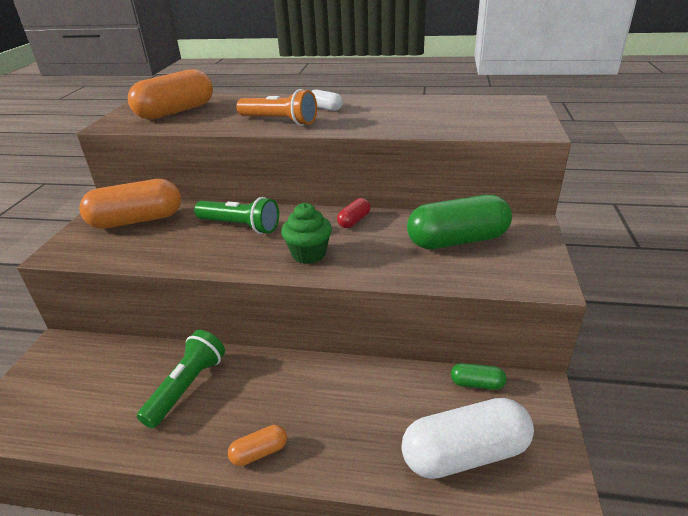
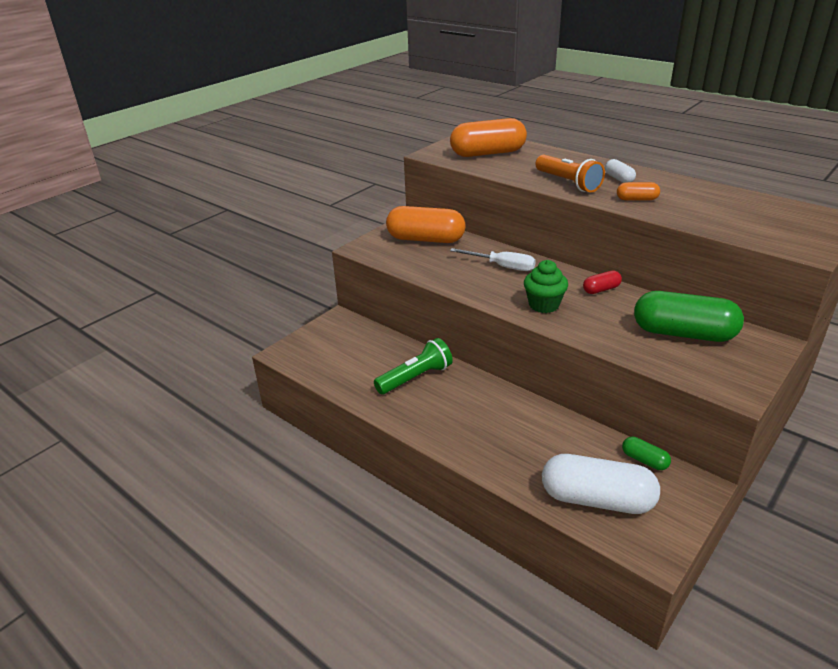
camera: 30 degrees right, 0 degrees up
(240, 226) = (502, 266): green flashlight -> white screwdriver
(259, 452) = (445, 437): orange capsule -> orange capsule (636, 199)

